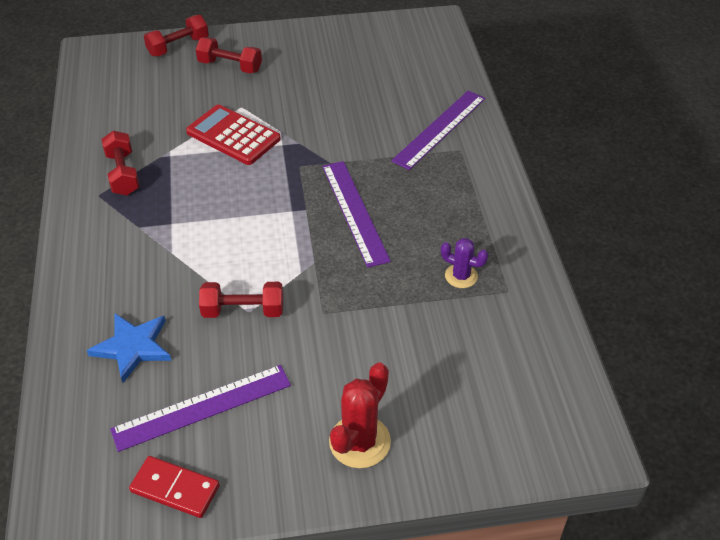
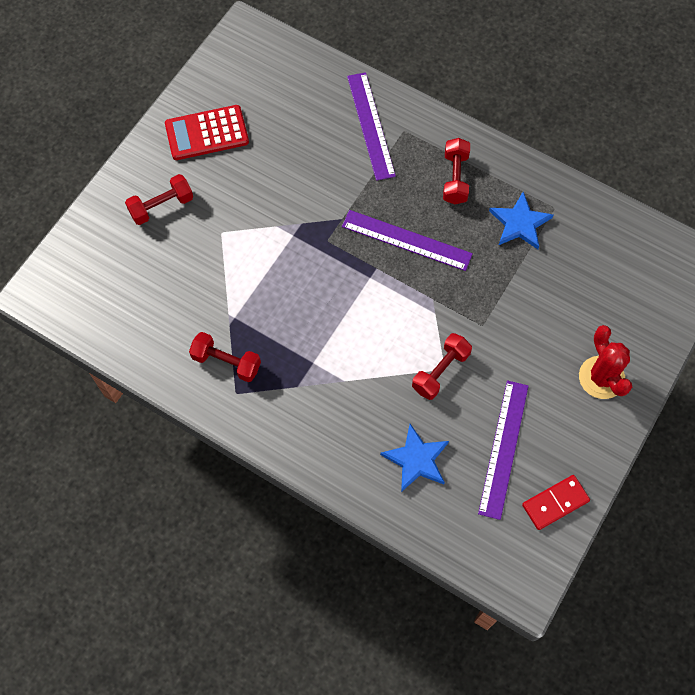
camera: 50 degrees left, 20 degrees up
(178, 47) = (96, 226): red dumbbell -> red dumbbell (455, 178)
(233, 135) = (251, 260): red calculator -> red calculator (207, 133)
(461, 276) = (520, 223): purple cactus -> blue star

